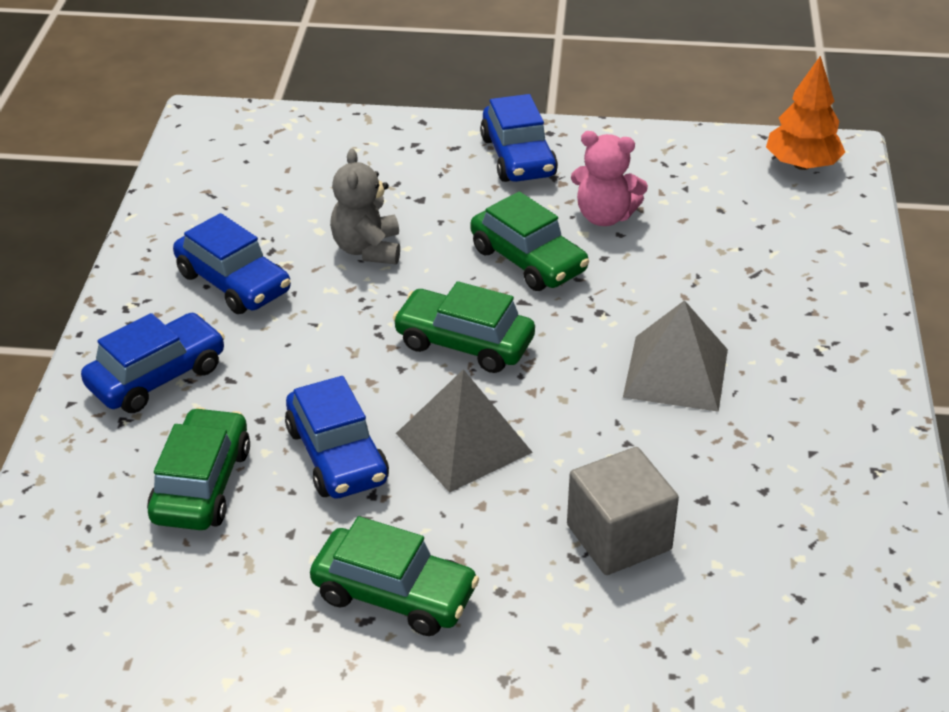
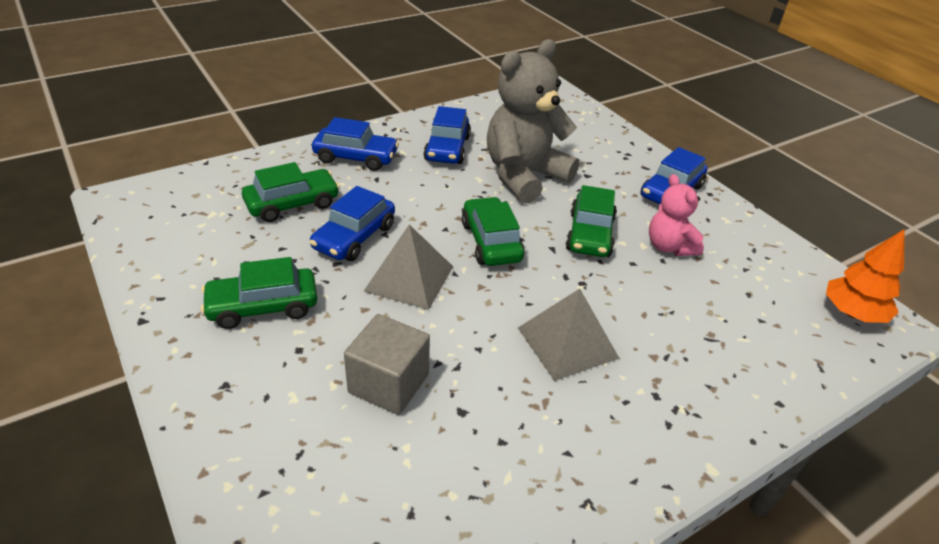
camera: 50 degrees right, 0 degrees up
(367, 249) = (524, 176): grey teddy bear -> grey teddy bear, size x1.88
(394, 594) = (263, 307): green car -> green car turned 90 degrees clockwise

